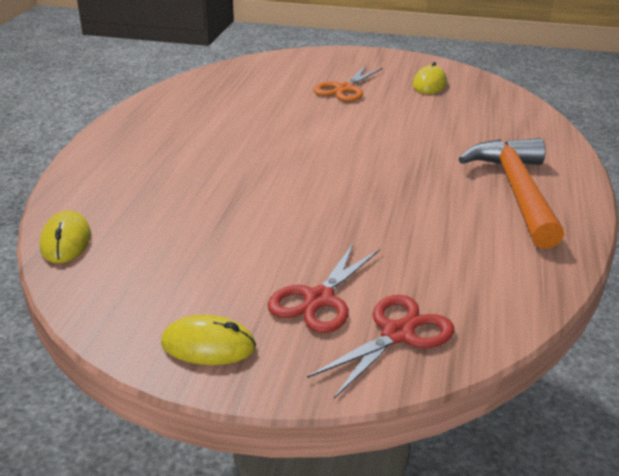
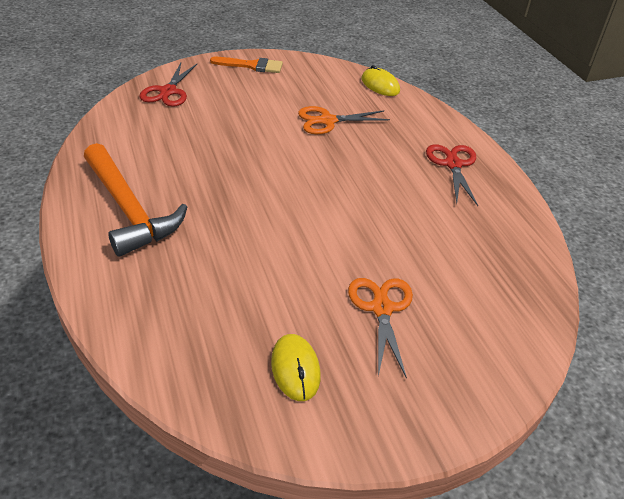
camera: 145 degrees right, 10 degrees up
(208, 345) = (251, 66): yellow mouse -> orange brush
(210, 215) = (327, 121): none -> orange scissors
(319, 299) = (219, 95): red scissors -> red scissors (453, 164)

